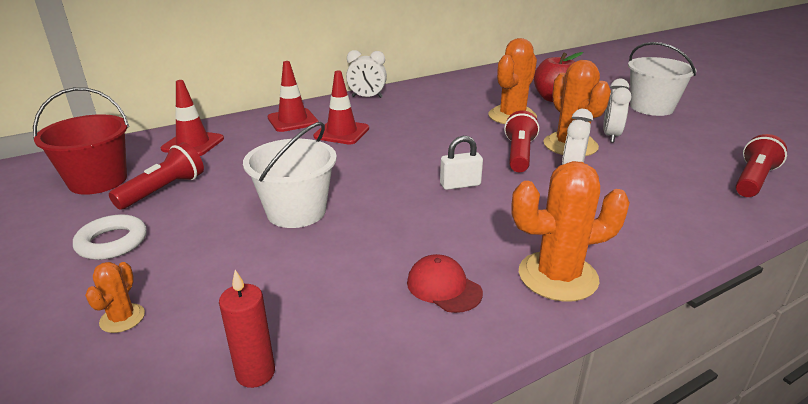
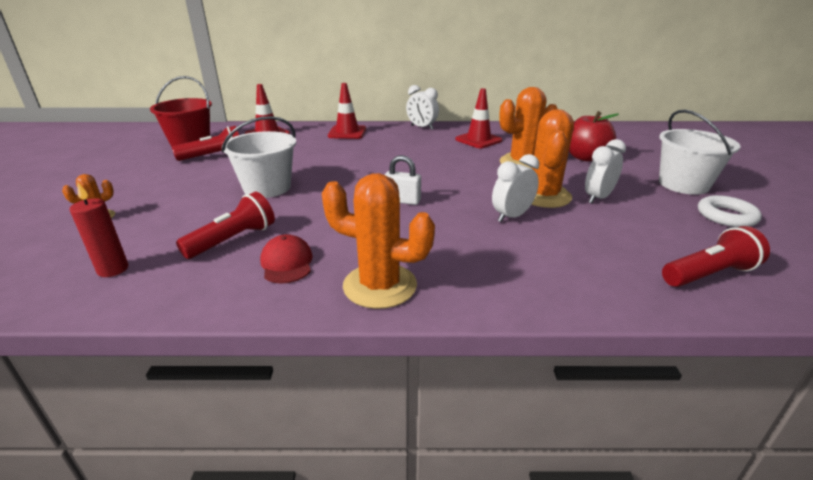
camera: 30 degrees right, 0 degrees up
(112, 242) = (151, 177): white ring -> white ring (726, 216)
(341, 132) = (368, 147): red traffic cone -> red traffic cone (478, 140)
(519, 154) = (484, 192): red flashlight -> red flashlight (233, 240)

